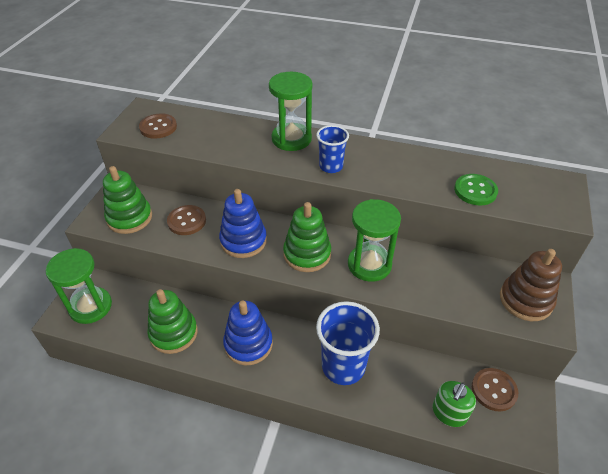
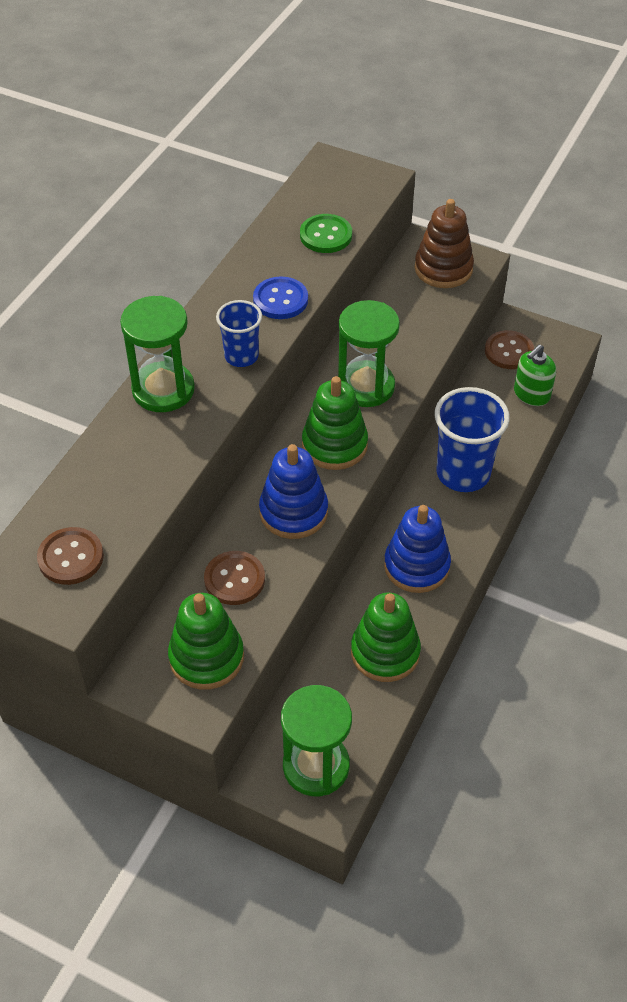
camera: 80 degrees left, 5 degrees up
(393, 177) = (280, 300): none -> blue button
(449, 413) = (531, 394): green soap dispenser -> green soap dispenser turned 90 degrees clockwise

